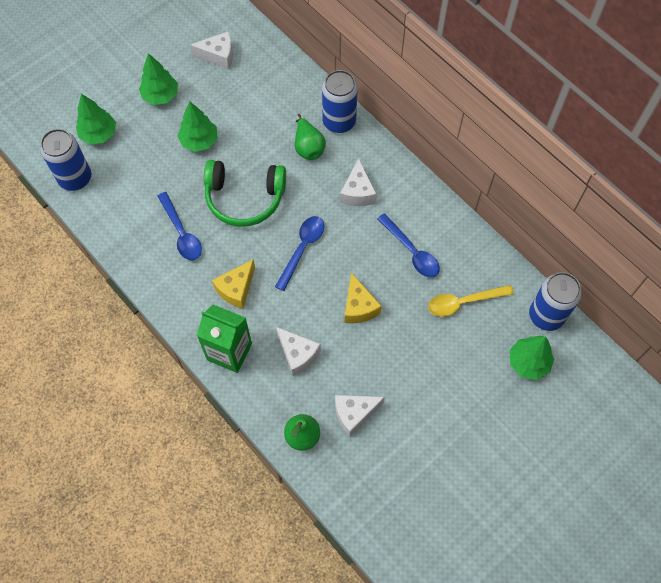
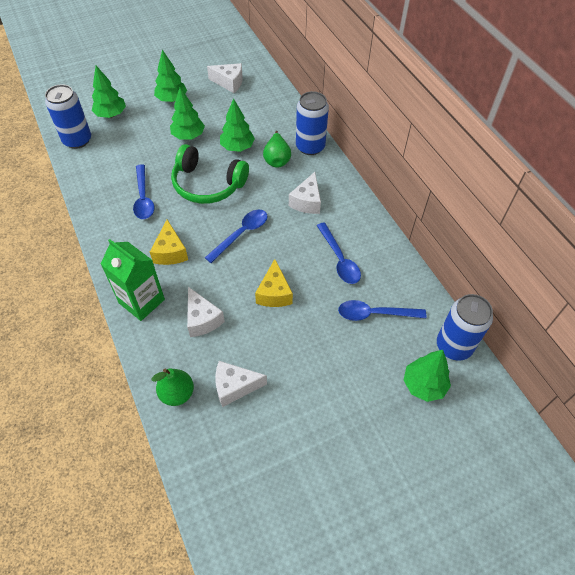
camera: 15 degrees right, 10 degrees down
(236, 289) = (170, 252): yellow cheese -> yellow cheese turned 60 degrees counterclockwise
(259, 142) = (237, 147): none -> green tree
(463, 302) = (375, 314): yellow spoon -> blue spoon

